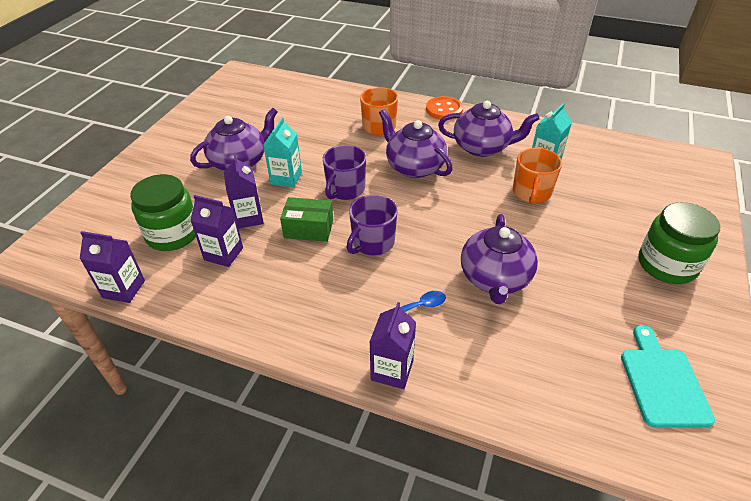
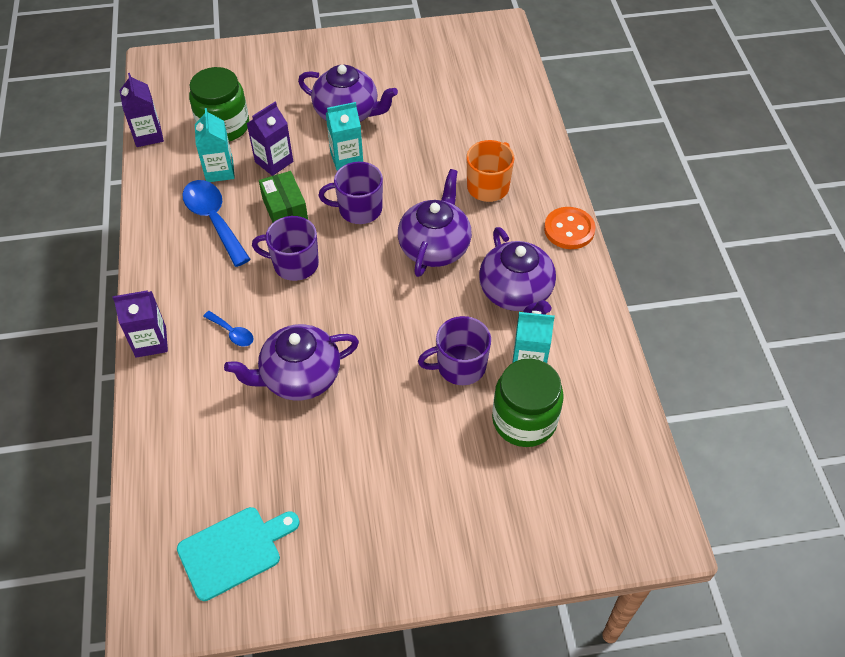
camera: 60 degrees right, 10 degrees up
(223, 254) = (219, 171): purple carton -> turquoise carton
(279, 276) = (214, 220): none -> blue spoon
(531, 192) = (460, 366): orange mug -> purple mug
(666, 265) = (411, 526): green jar -> green jar (524, 420)

